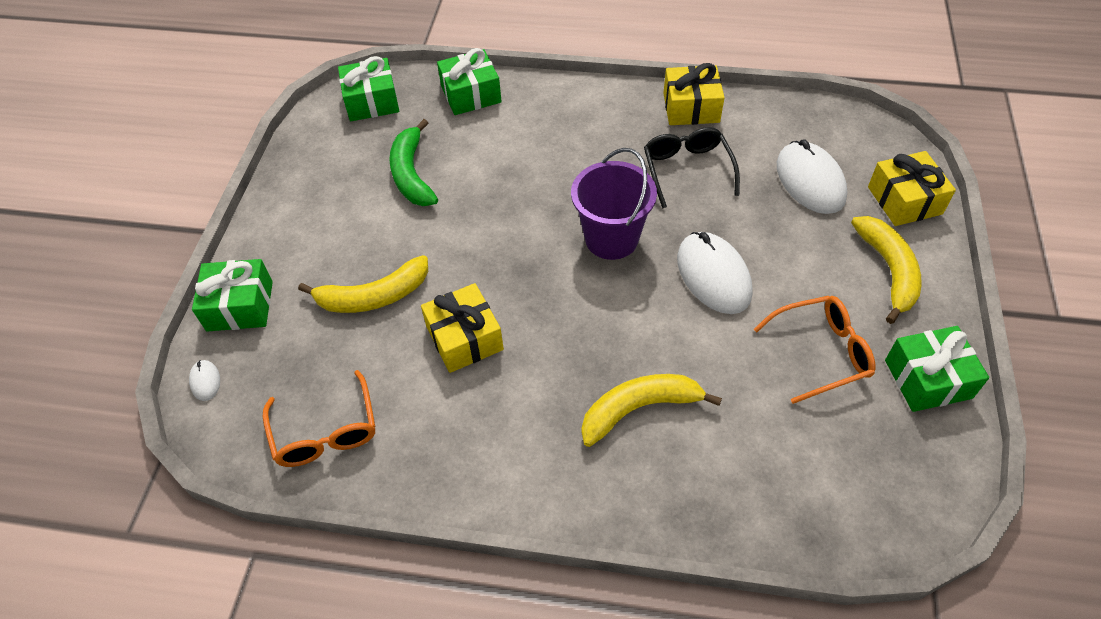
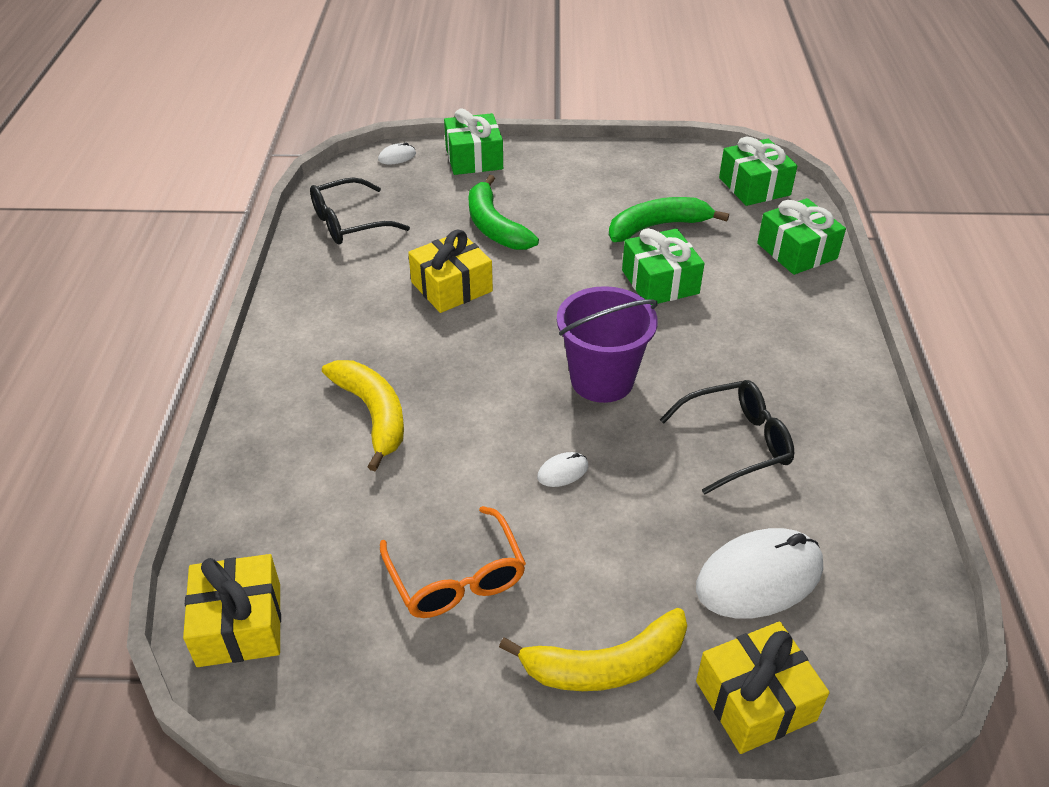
camera: 80 degrees right, 10 degrees down
(325, 432) = (349, 223): orange glasses -> black glasses
(374, 296) = (494, 226): yellow banana -> green banana
(691, 108) = (859, 444): yellow gift -> yellow gift (239, 624)
(713, 275) = (562, 471): white mouse -> white mouse, size x0.44
(928, 379) = (422, 696): green gift -> green gift (660, 282)

